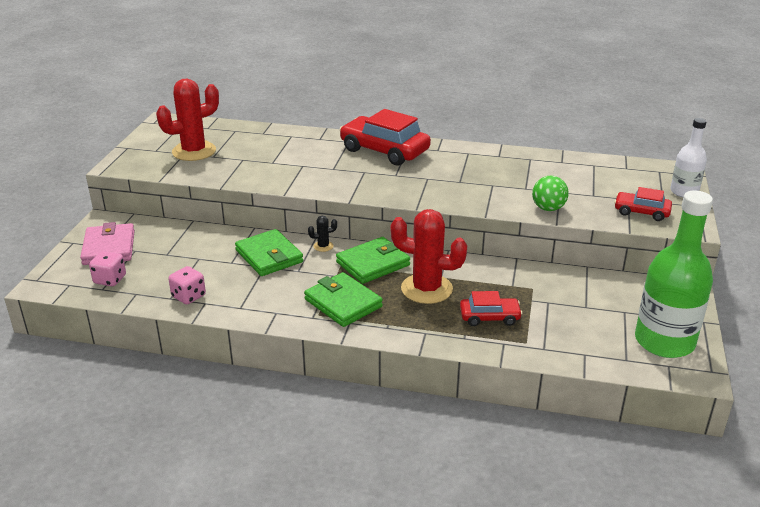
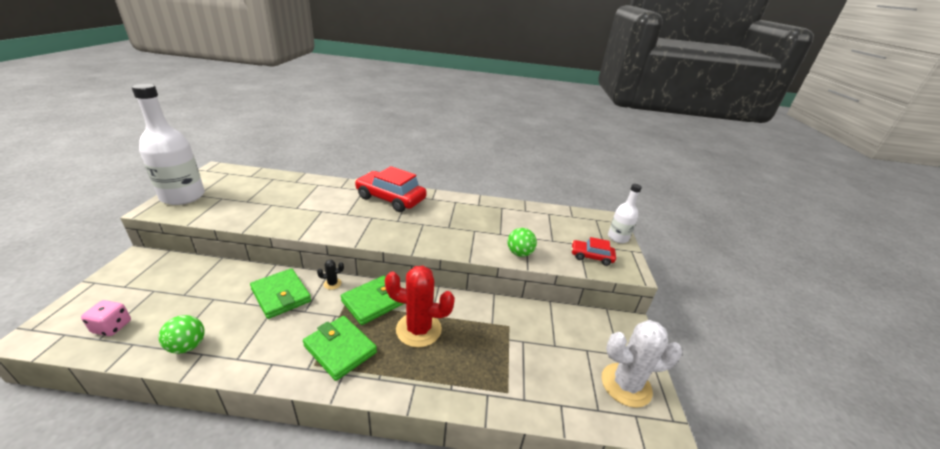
camera: 10 degrees left, 0 degrees up
(109, 248) = (128, 288): pink wallet -> none
(141, 152) = (183, 196): none -> white bottle
(188, 296) = (187, 346): pink dice -> green ball
(194, 151) = (231, 196): red cactus -> none
(489, 317) = (474, 361): red car -> none
(664, 341) = (626, 385): green bottle -> white cactus

